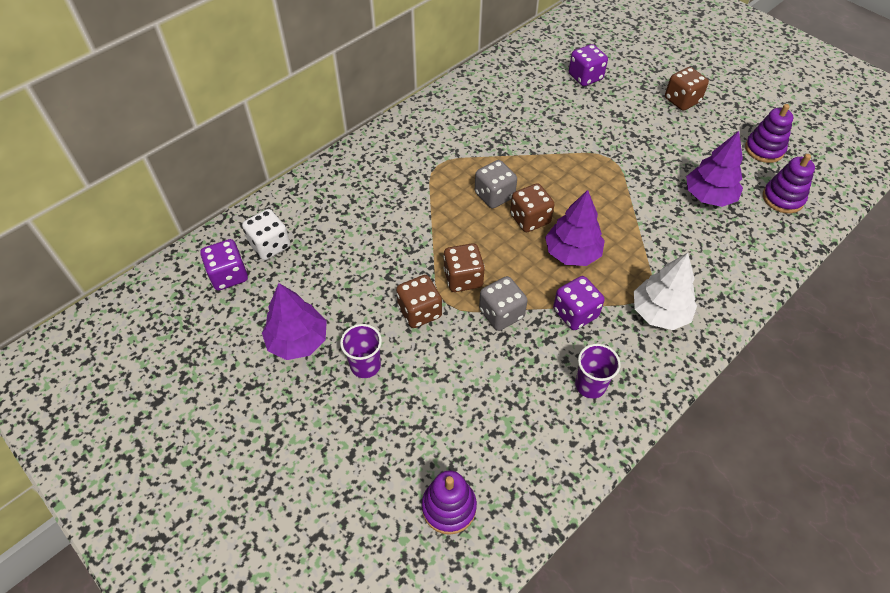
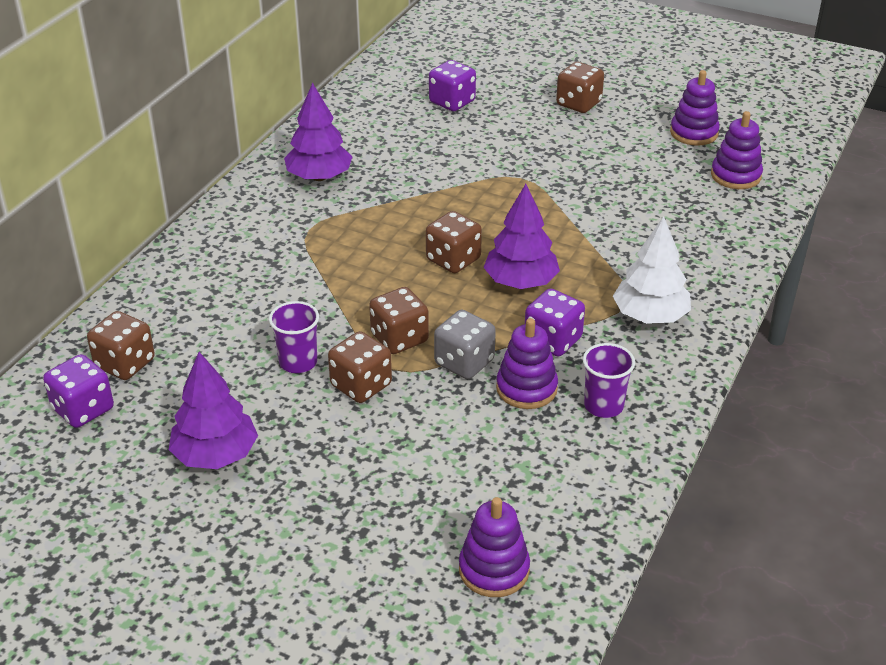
camera: 20 degrees left, 15 degrees down
(270, 245) = (125, 364): white dice -> brown dice
(365, 365) = (318, 457): purple cup -> purple cup (298, 362)
(494, 195) = (397, 245): grey dice -> none
(538, 351) = (526, 388): none -> purple stacking toy
(709, 196) = (653, 191): purple tree -> purple tree (319, 177)

